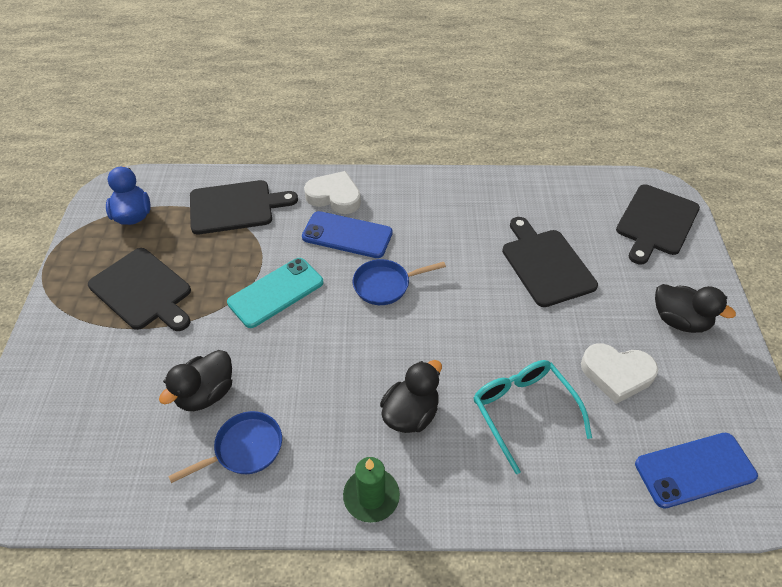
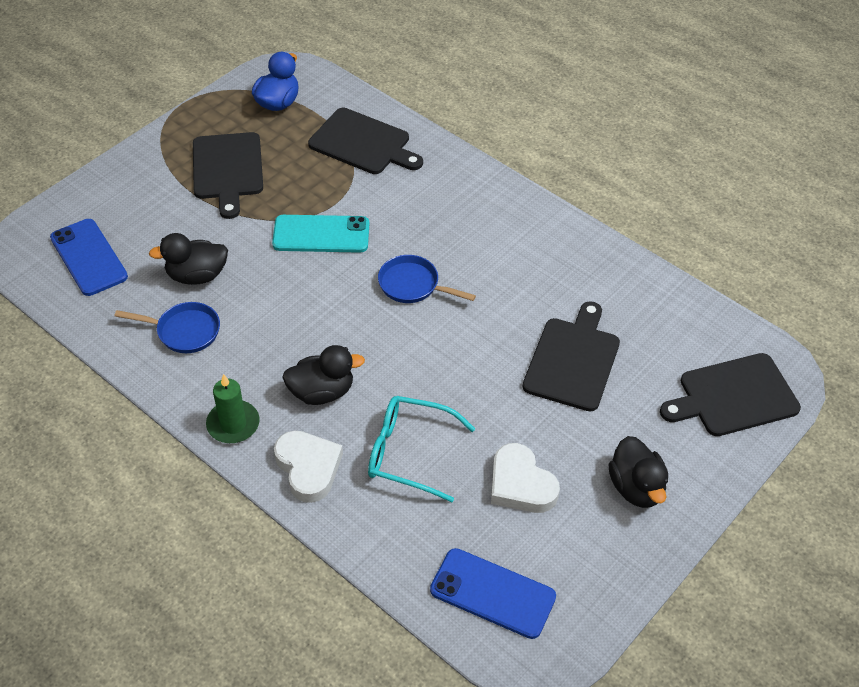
camera: 40 degrees right, 0 degrees up
(334, 196) = (454, 184): white heart -> white heart (308, 468)
(347, 235) = (427, 224): blue phone -> blue phone (88, 257)
(523, 411) = (409, 453): turquoise glasses -> turquoise glasses turned 90 degrees counterclockwise

